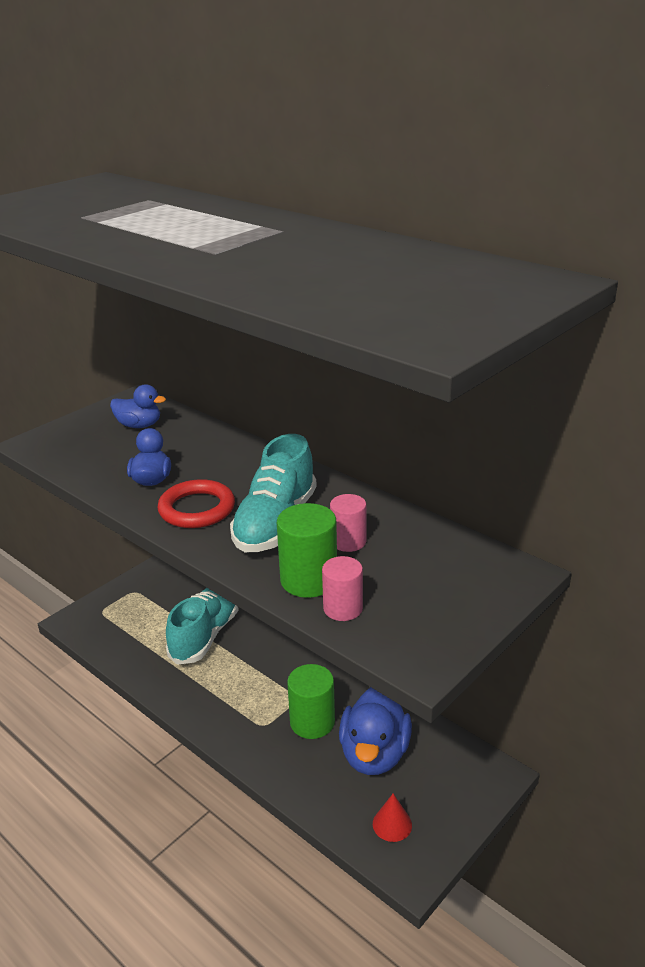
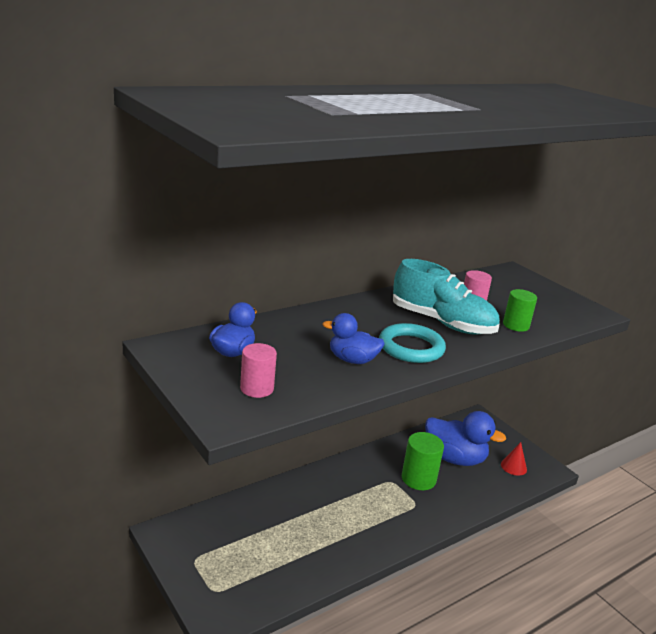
camera: 80 degrees left, 5 degrees down
(197, 509) = (411, 348): red ring -> turquoise ring
(205, 635) = (292, 518): turquoise shoe -> none
(309, 580) = (516, 325): green cylinder -> green cylinder, size x0.66
(343, 608) = (547, 321): pink cylinder -> pink cylinder (257, 388)

